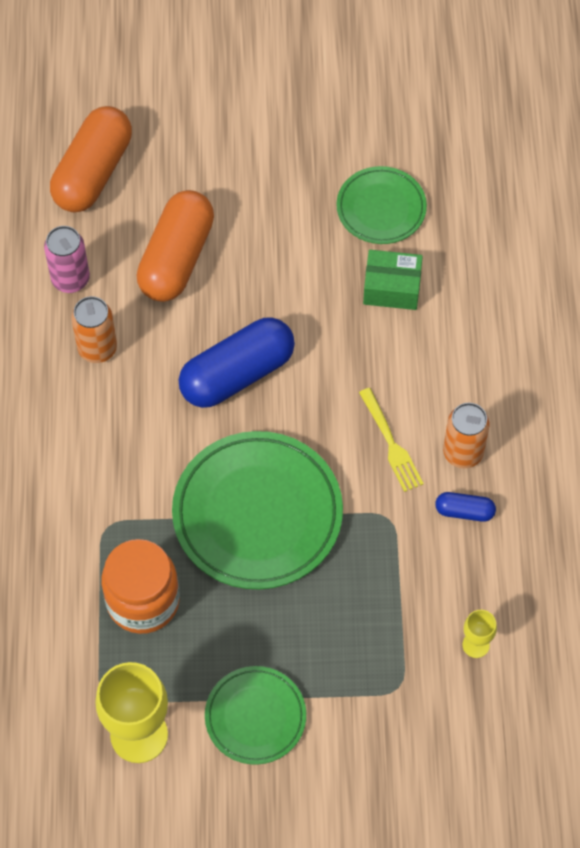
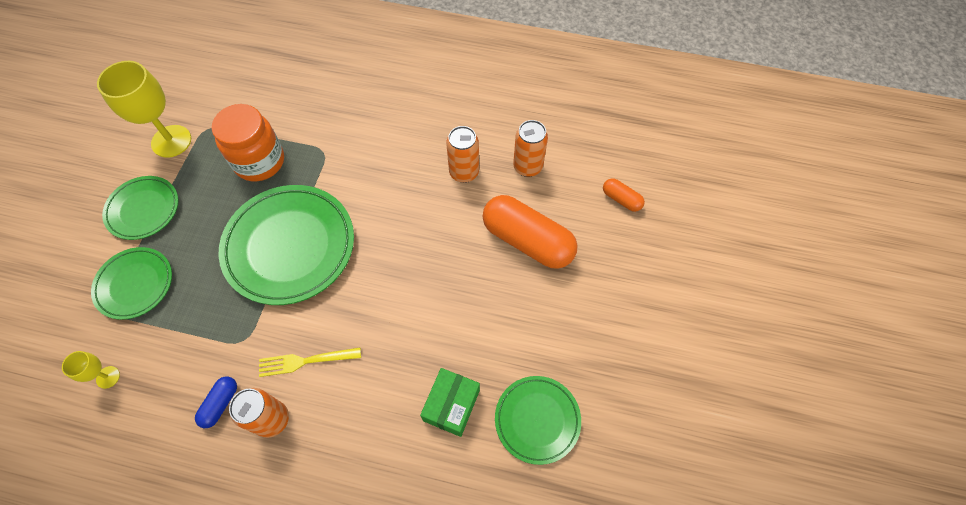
camera: 105 degrees right, 0 degrees up
(70, 279) = (527, 167): pink can -> orange can
(93, 172) = (621, 199): orange capsule -> orange capsule, size x0.46
(237, 374) = (411, 260): blue capsule -> none
(359, 673) = (135, 284): none -> green plate

